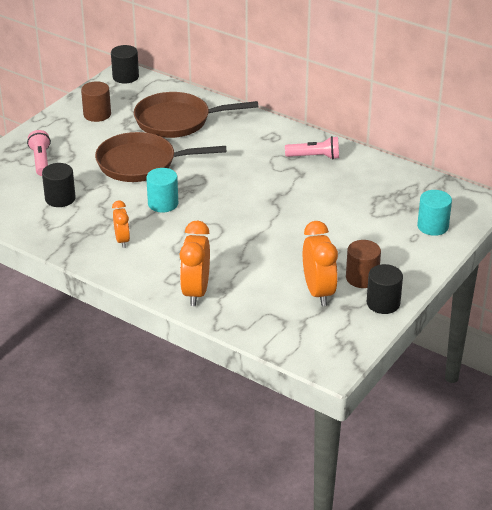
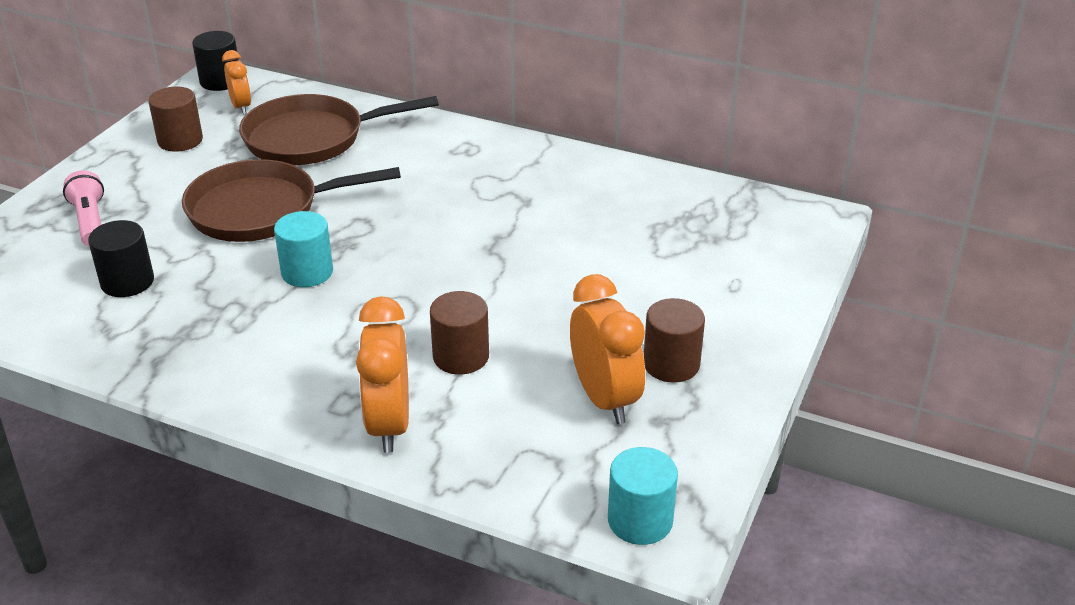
camera: 10 degrees left, 0 degrees up
(122, 240) = (244, 344): orange clock -> orange clock (241, 107)
(242, 260) = (461, 356): none -> brown cylinder
(314, 157) = (541, 173): pink flashlight -> none
(383, 303) = (720, 406): black cylinder -> none
(432, 226) = (758, 263): turquoise cylinder -> turquoise cylinder (640, 520)

